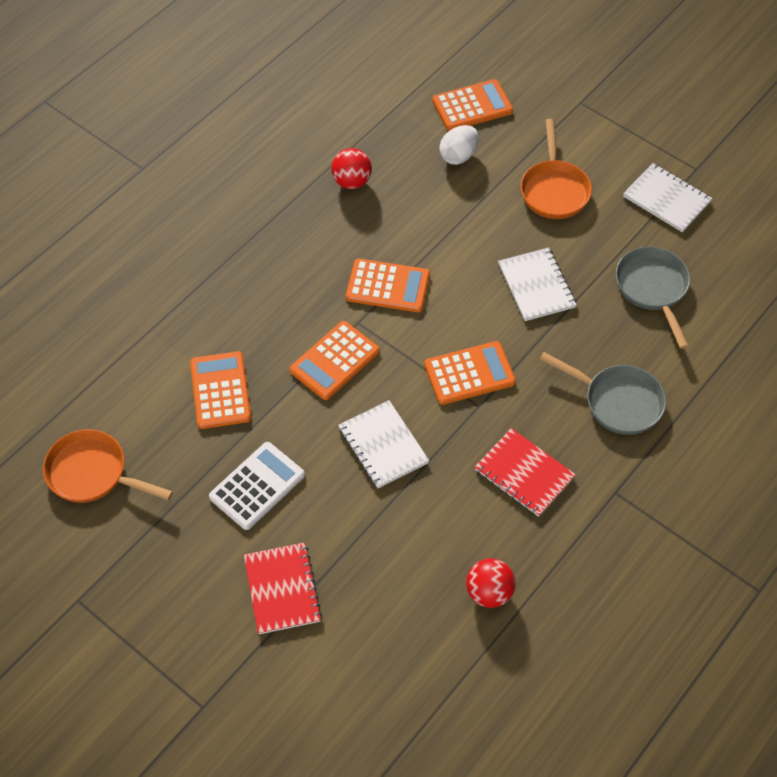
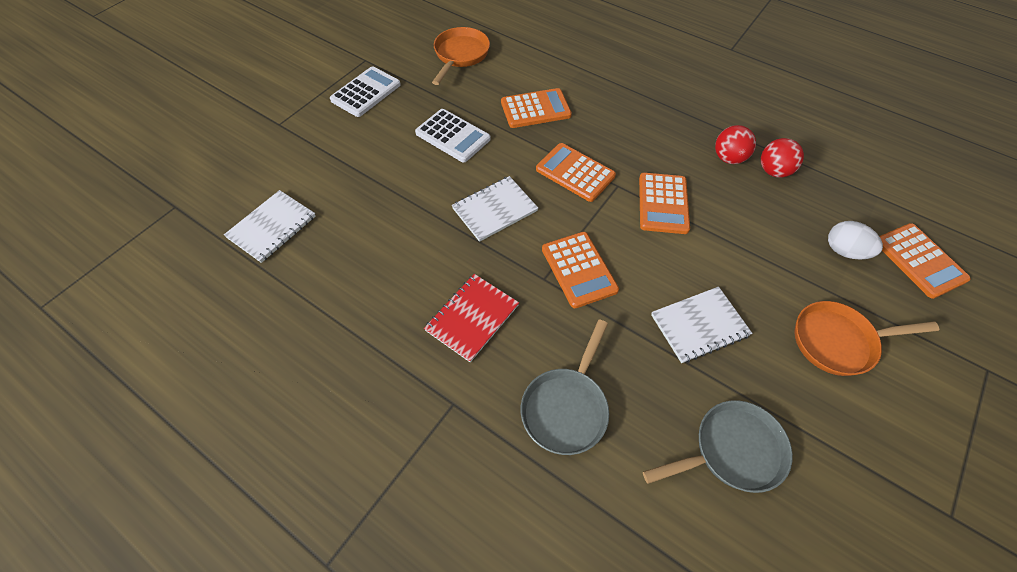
camera: 85 degrees right, 0 degrees up
(153, 595) = (366, 92): none -> white calculator
(282, 589) = (365, 157): red notebook -> none
(489, 592) = (349, 292): red ball -> red ball (728, 158)
(666, 199) = (880, 473): white notebook -> white notebook (272, 227)

